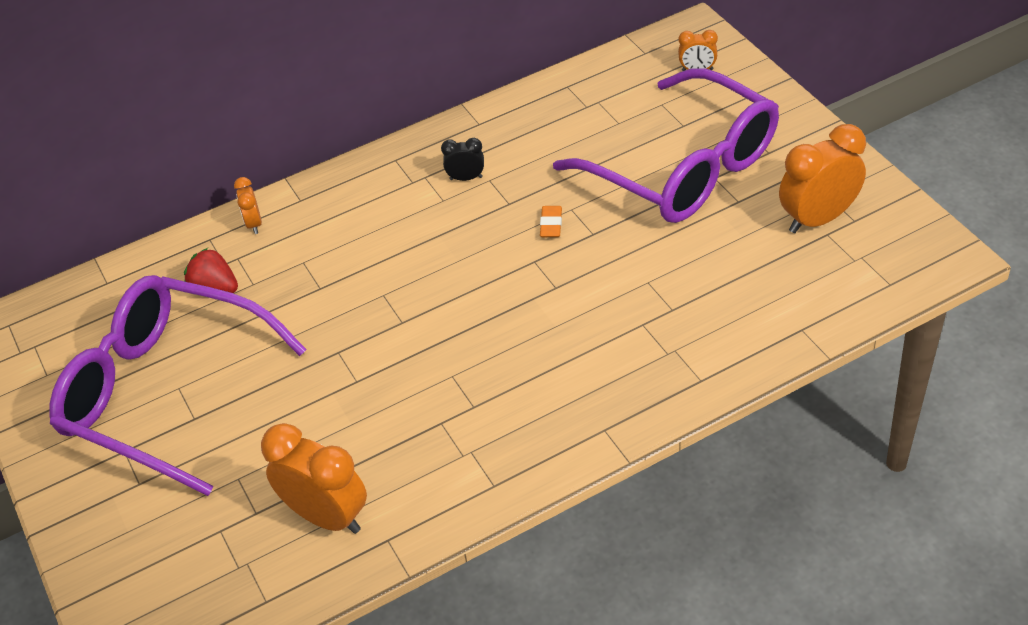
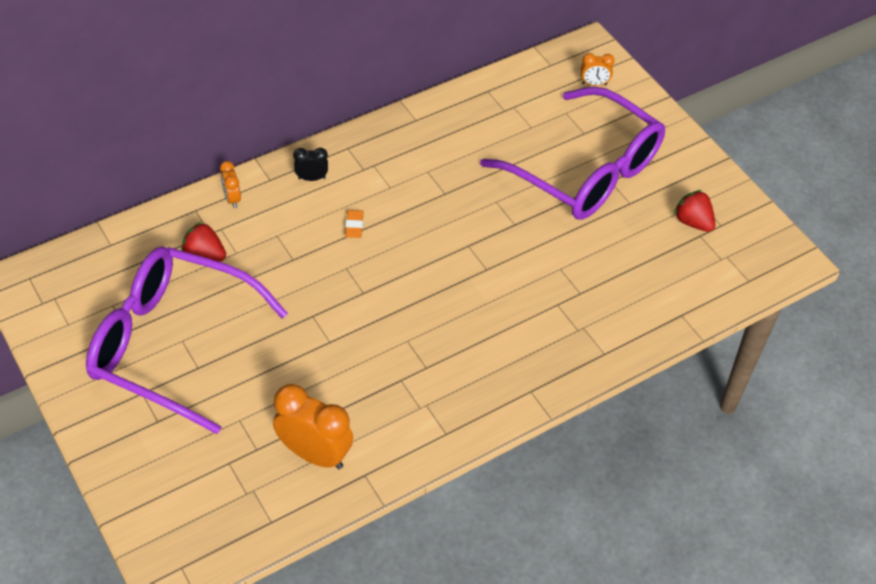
camera: 10 degrees left, 5 degrees up
(466, 178) = (408, 168): black clock -> black clock (311, 178)
(551, 224) = (480, 214): orange eraser -> orange eraser (354, 226)
(818, 219) = (693, 222): orange clock -> red strawberry

